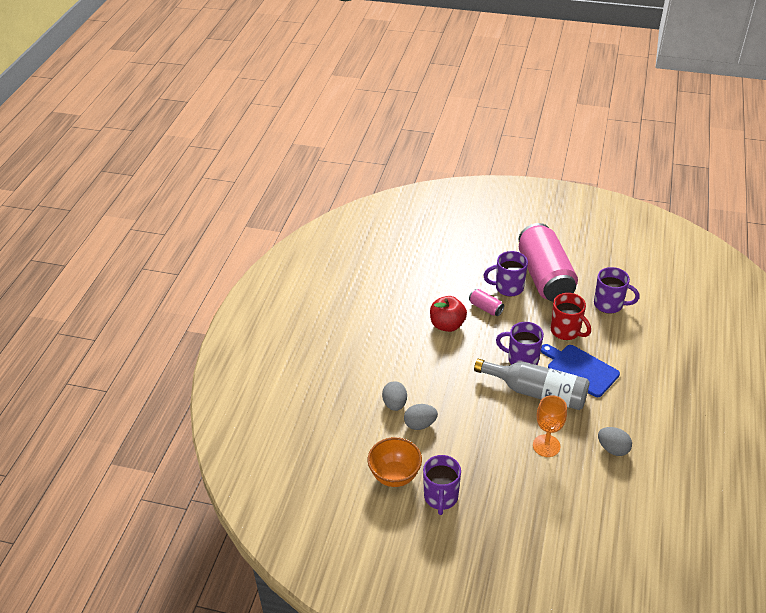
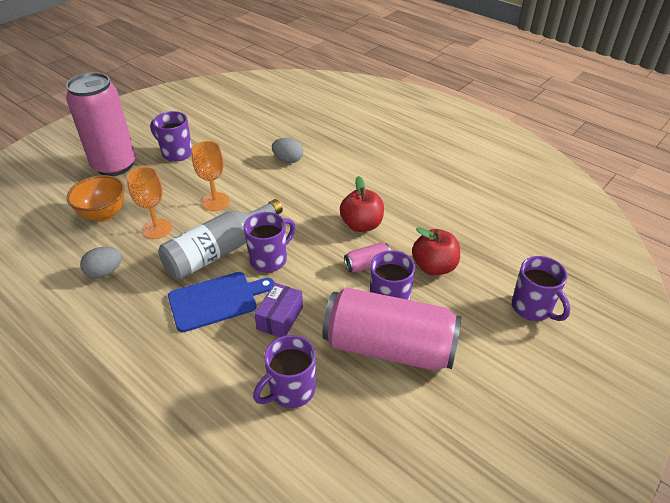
camera: 115 degrees right, 0 degrees up
(395, 476) = (218, 139): orange bowl -> orange bowl (104, 214)
(420, 424) = (254, 166): grey egg -> none
(462, 276) = (434, 267): none -> red apple
(465, 229) = (532, 308): none -> purple mug
(486, 425) = (215, 201): none -> orange goblet
(495, 538) = (114, 165): none -> pink can
(566, 331) = (280, 318): red mug -> purple box

